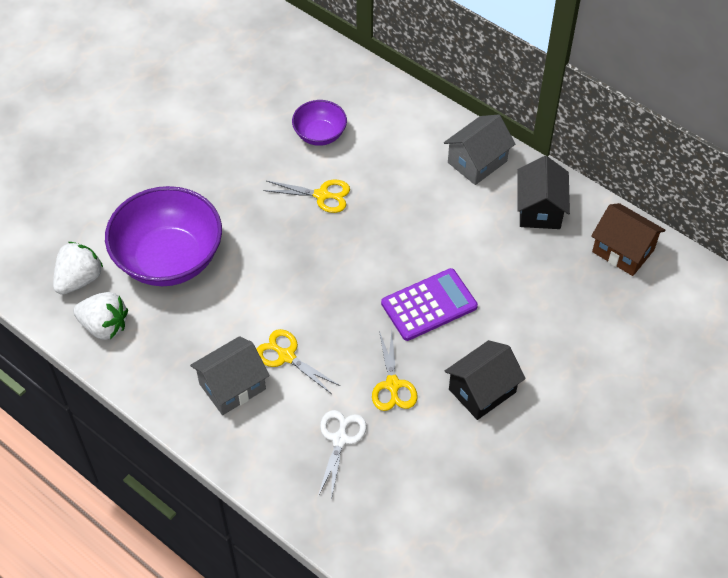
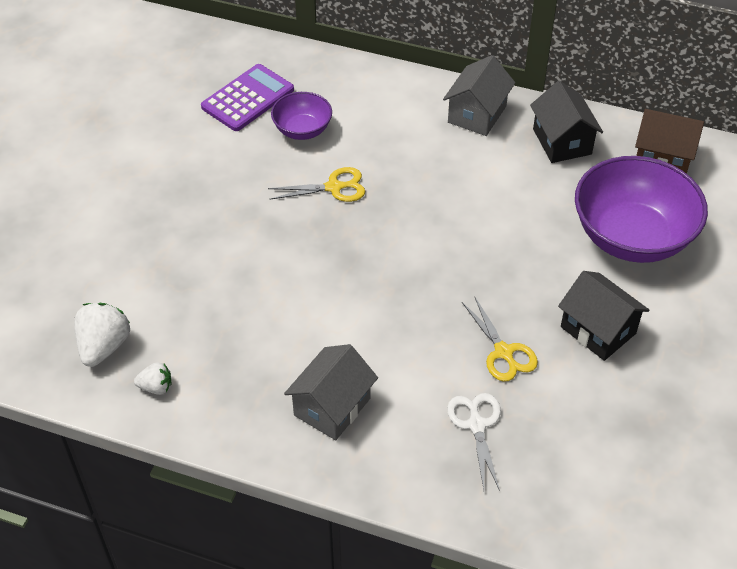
camera: 20 degrees left, 5 degrees down
(104, 326) = (156, 387): white strawberry -> white strawberry, size x0.57
(169, 259) = (197, 296): purple bowl -> purple bowl (632, 237)
(286, 356) = (376, 357): yellow scissors -> none
(429, 305) = (500, 262): purple calculator -> purple calculator (247, 98)
(482, 391) = (598, 330): black house -> black house turned 75 degrees counterclockwise

